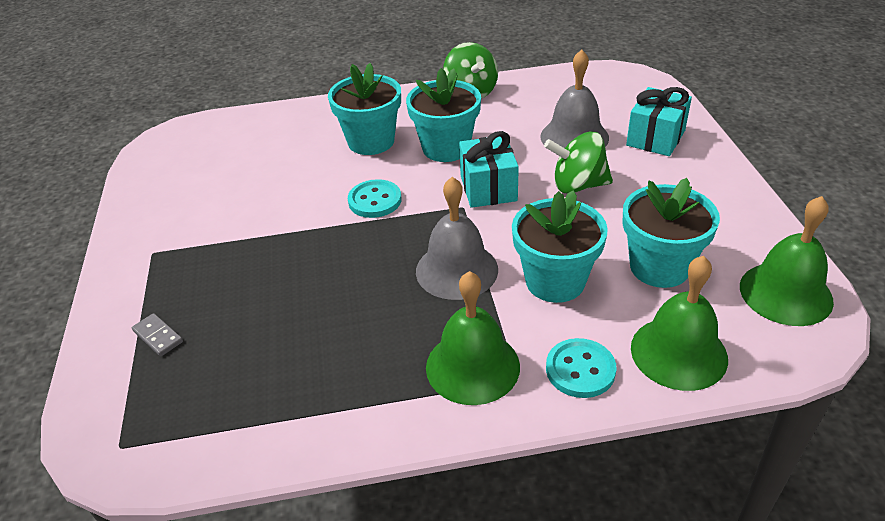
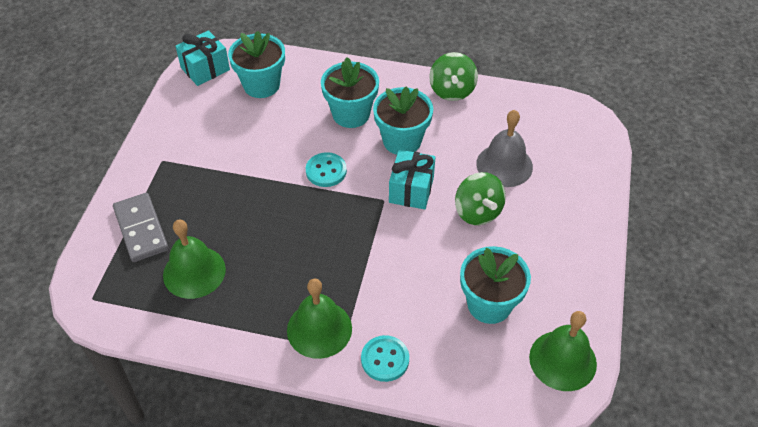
camera: 20 degrees right, 10 degrees up
(158, 336) = (141, 229): grey domino -> grey domino, size x2.07
(456, 270) = (350, 252): grey bell -> none
(555, 281) = (410, 287): turquoise flower pot -> turquoise flower pot (261, 85)
(578, 185) = (477, 212): green spinning top -> green spinning top turned 135 degrees counterclockwise
(655, 138) = (566, 189): turquoise gift -> turquoise gift (205, 69)
(678, 353) = (456, 374): green bell -> green bell (194, 272)

